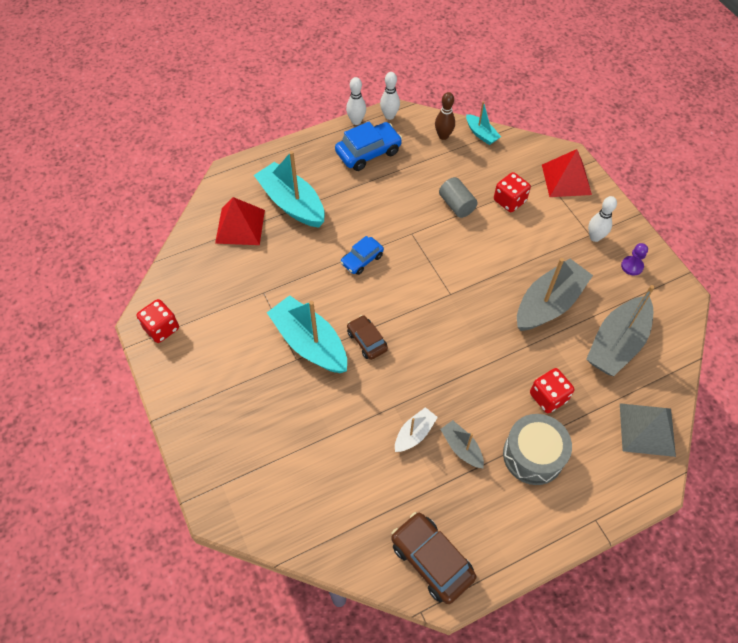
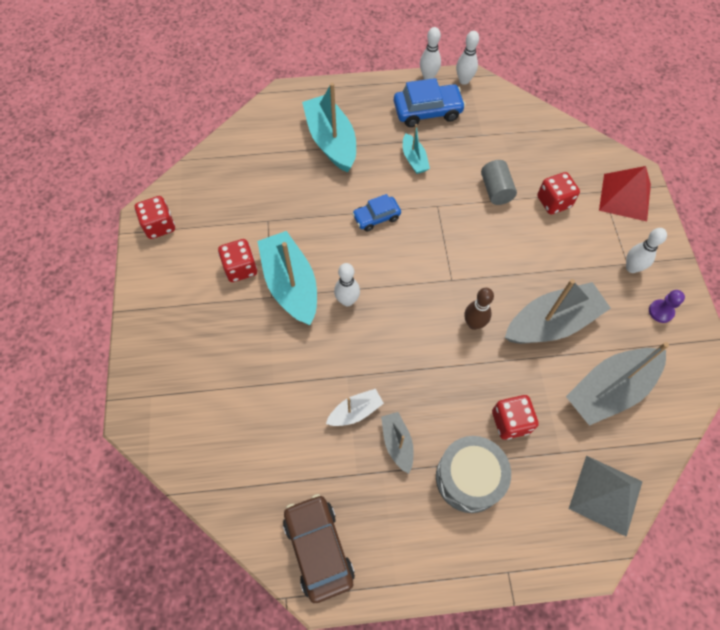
camera: 20 degrees right, 5 degrees up
(240, 226) = (272, 149): red pyramid -> none
(256, 343) = (240, 268): none -> red dice
(367, 341) = (347, 301): brown car -> white bowling pin
(443, 136) = (511, 115): brown bowling pin -> brown bowling pin (473, 324)
(481, 134) = (552, 124): turquoise boat -> turquoise boat (414, 159)

